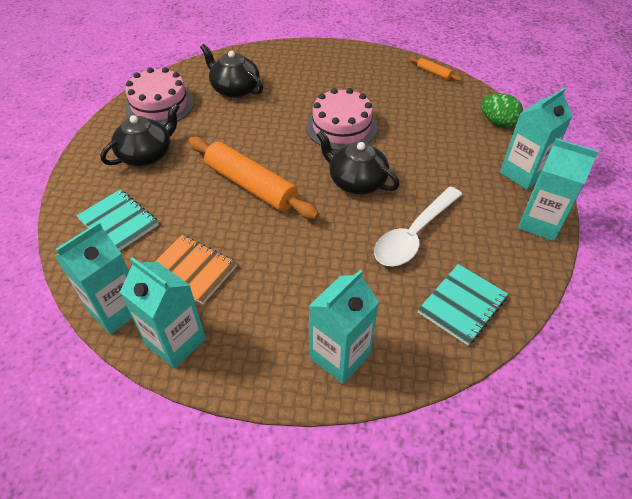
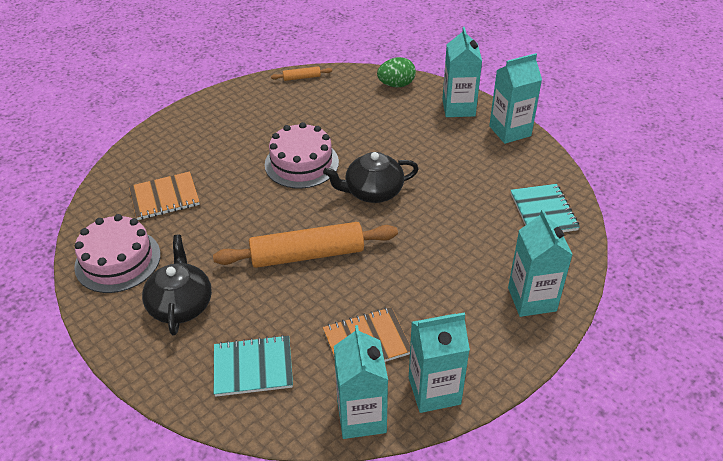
camera: 50 degrees left, 5 degrees down
(235, 89) = (164, 197): black teapot -> orange notebook
(414, 235) = (459, 195): white spoon -> none

